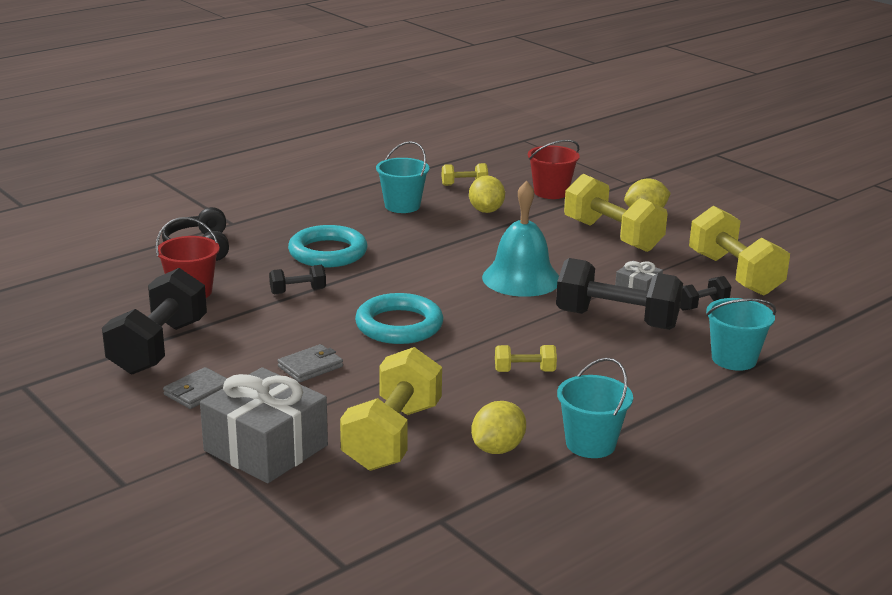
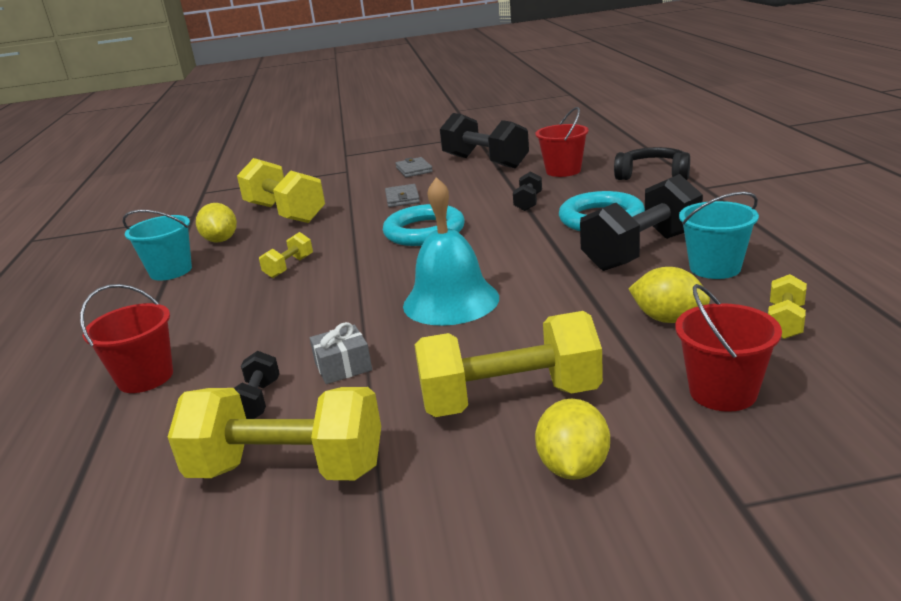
camera: 125 degrees right, 0 degrees up
(266, 448) = (328, 182): grey gift -> none
(616, 320) = (303, 332): black dumbbell -> black dumbbell (642, 251)
(734, 359) = (145, 377): turquoise bucket -> red bucket

